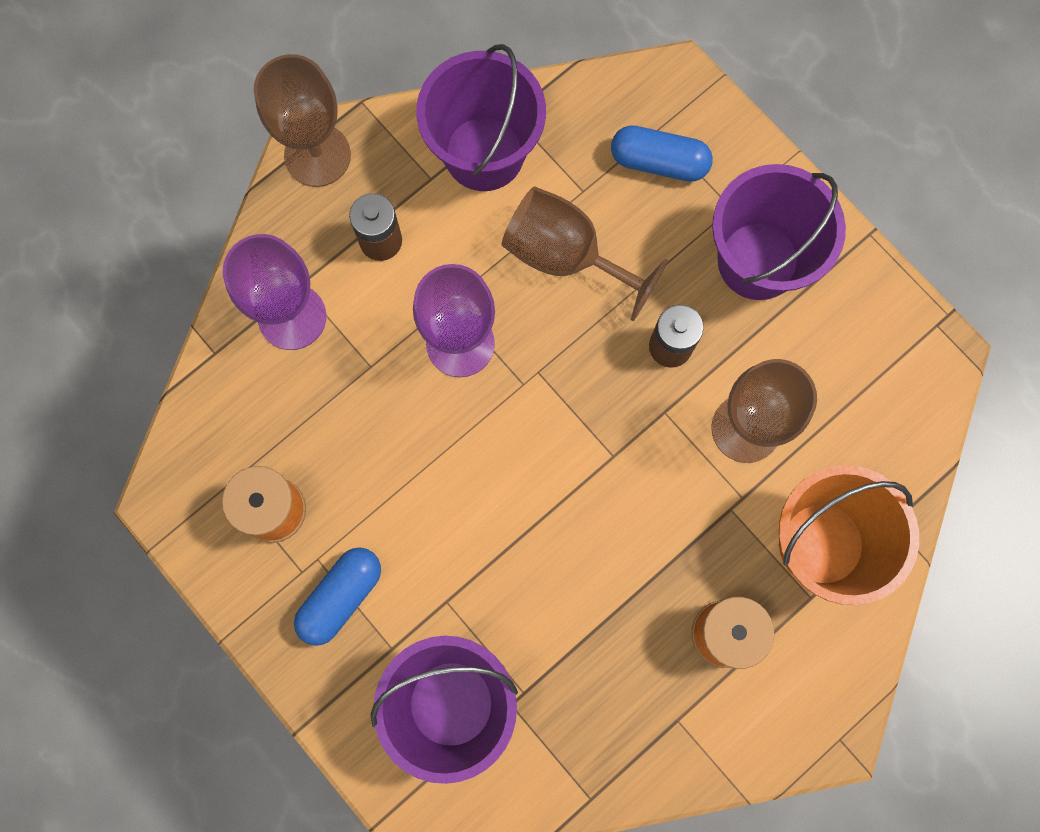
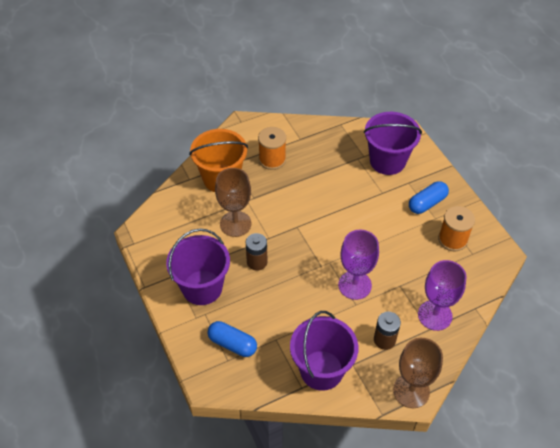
camera: 165 degrees left, 25 degrees down
(566, 256) = (293, 311): brown goblet -> none

